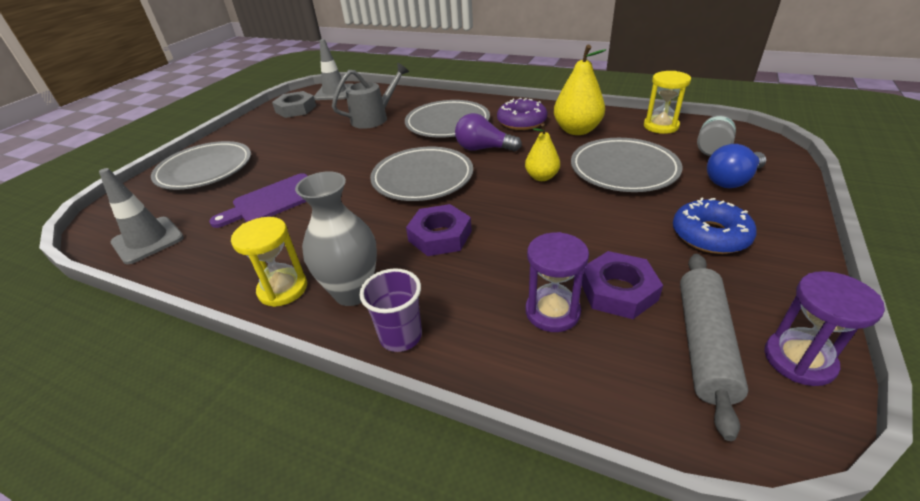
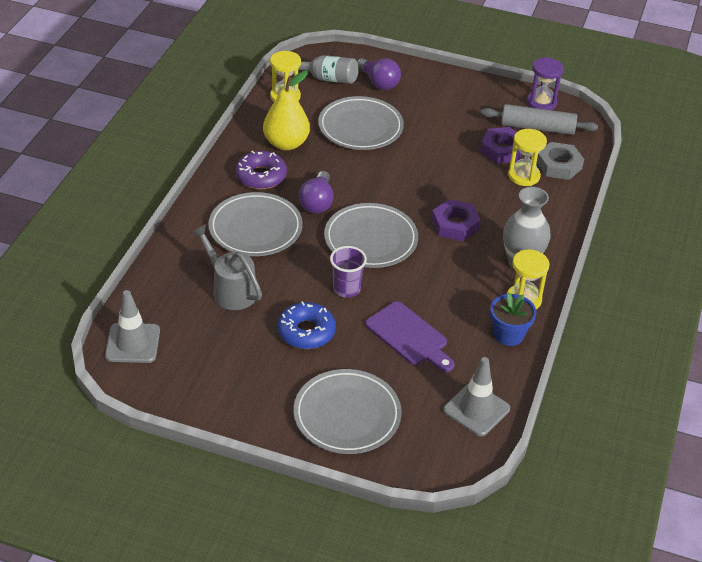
camera: 100 degrees left, 5 degrees up
(232, 271) = (508, 334): none -> blue flower pot
(296, 109) = (184, 374): grey nut -> grey nut (559, 165)
(401, 336) = (554, 236): purple cup -> purple cup (346, 289)
(541, 177) = (371, 170): yellow pear -> none
(552, 312) = (523, 176): purple hourglass -> yellow hourglass
(710, 235) = (445, 106): blue donut -> blue donut (306, 332)
(732, 180) = (378, 82): blue light bulb -> purple light bulb

